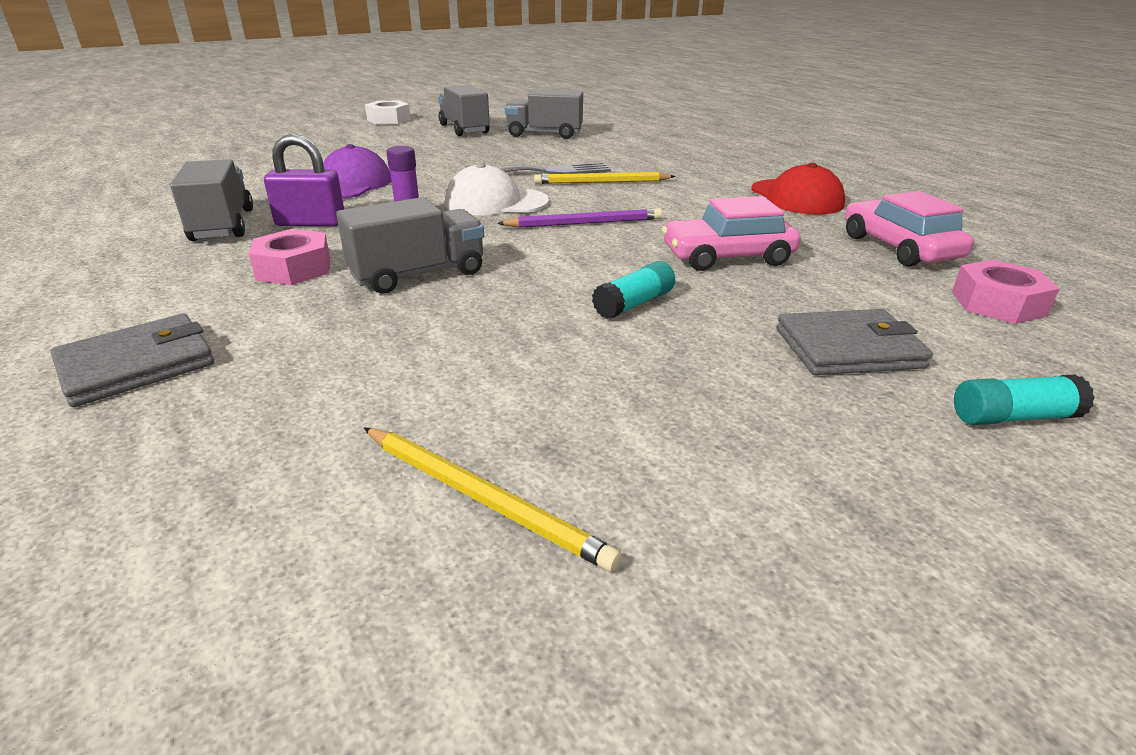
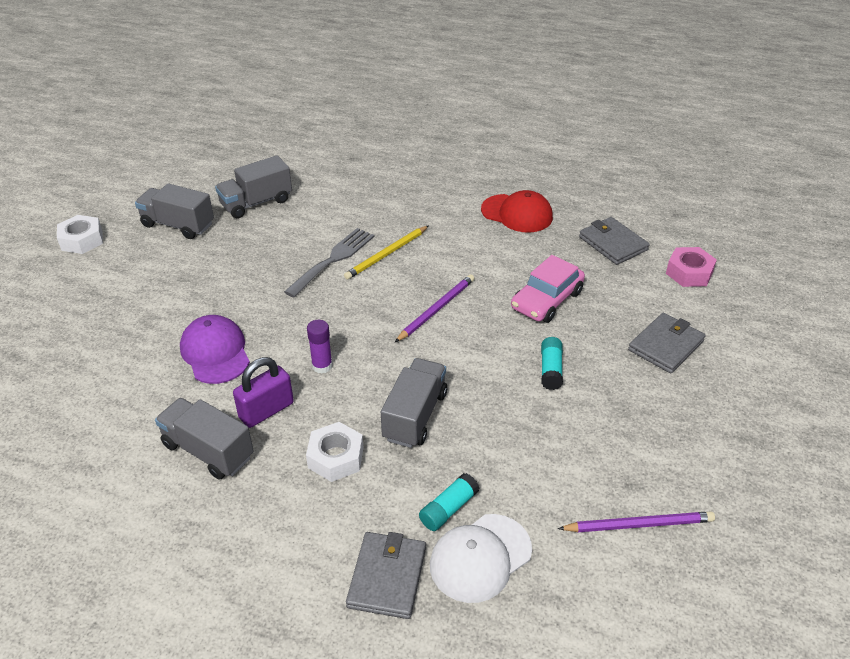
camera: 40 degrees left, 10 degrees up
(294, 268) = (336, 457): pink nut -> white nut
(482, 498) = (639, 524): yellow pencil -> purple pencil
(496, 202) = (352, 316): white cap -> white cap (480, 558)
(899, 247) = (612, 243): pink car -> grey wallet
(1013, 417) = (751, 354): turquoise glue stick -> turquoise glue stick (448, 509)

